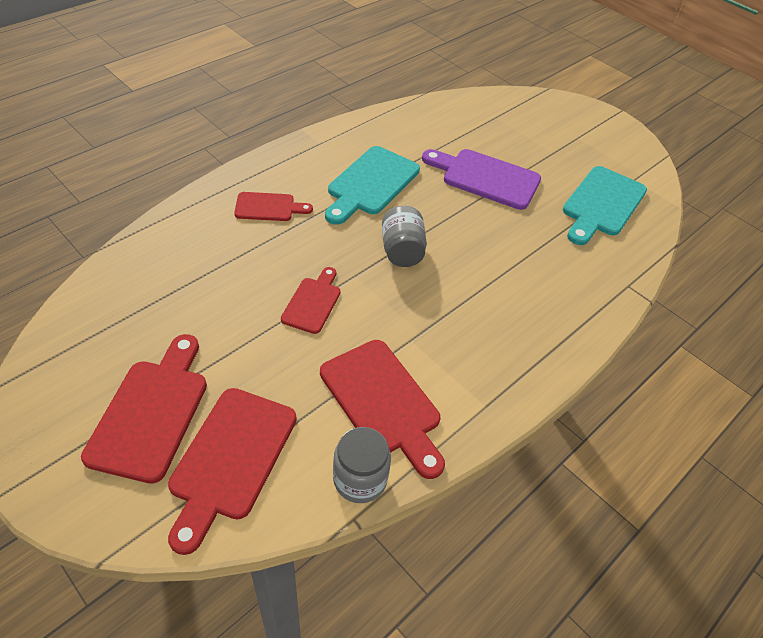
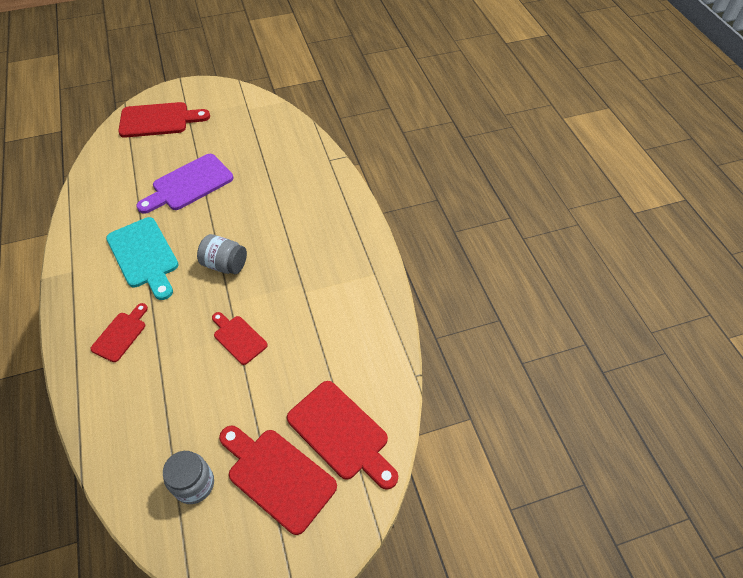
camera: 60 degrees left, 5 degrees up
(360, 479) = (391, 362): grey jar -> grey jar (194, 484)
(383, 402) = (343, 327): red cutting board -> red cutting board (158, 120)
(602, 204) = (257, 136): turquoise cutting board -> none

